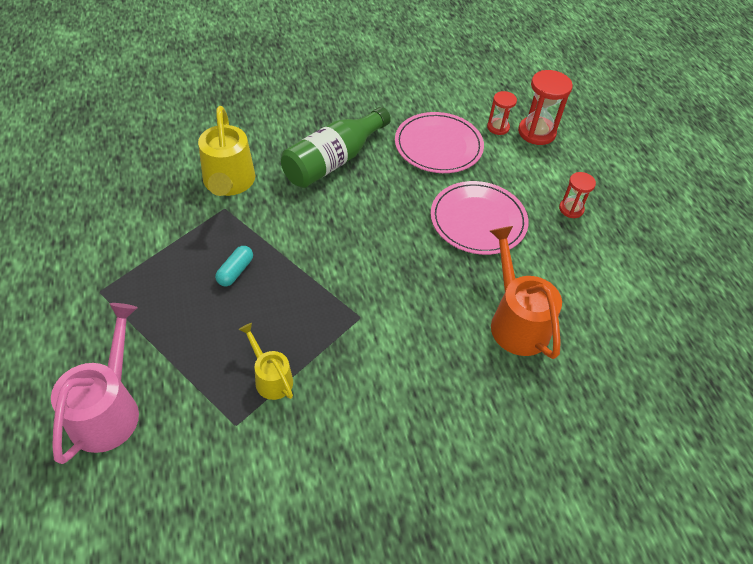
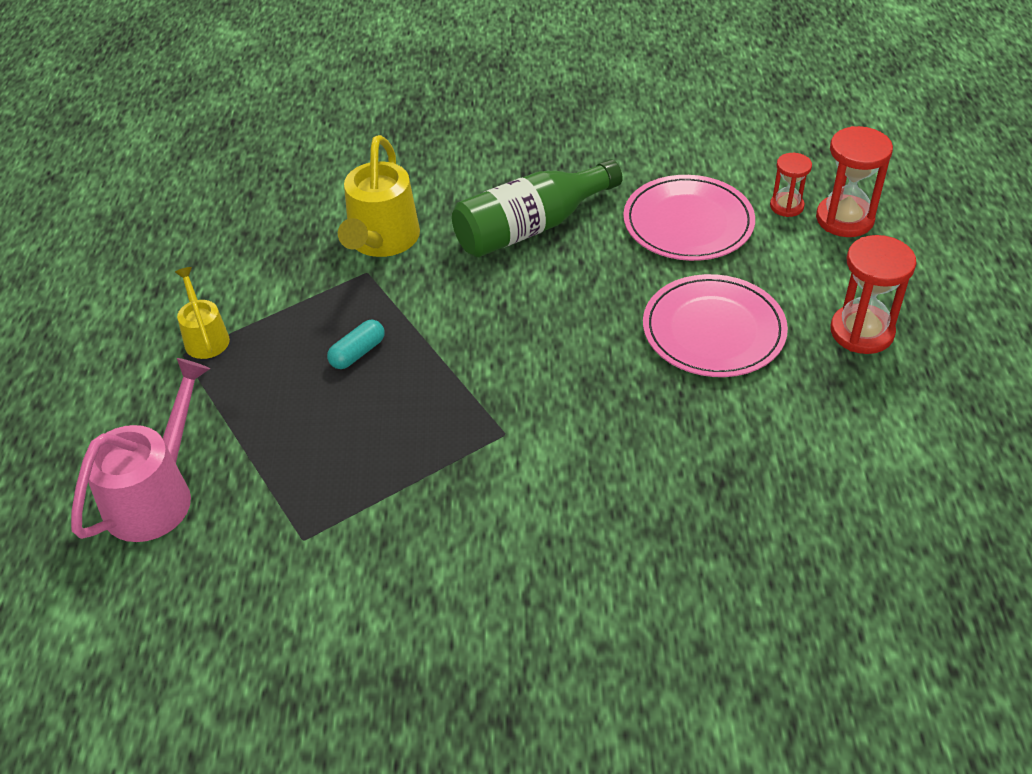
camera: 20 degrees right, 5 degrees down
(270, 377) = (363, 490): yellow watering can -> yellow watering can (205, 337)
(515, 320) = (724, 471): orange watering can -> none
(571, 209) = (862, 332): red hourglass -> red hourglass, size x1.68

